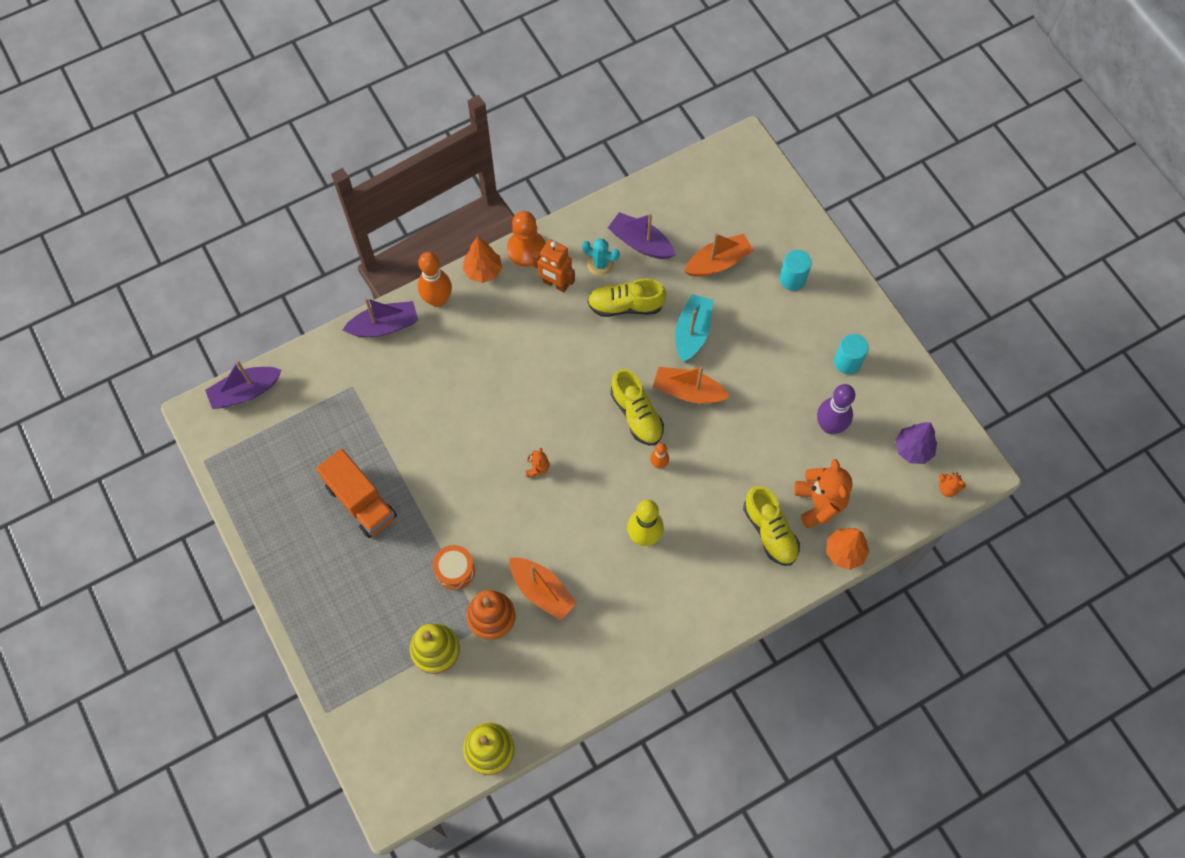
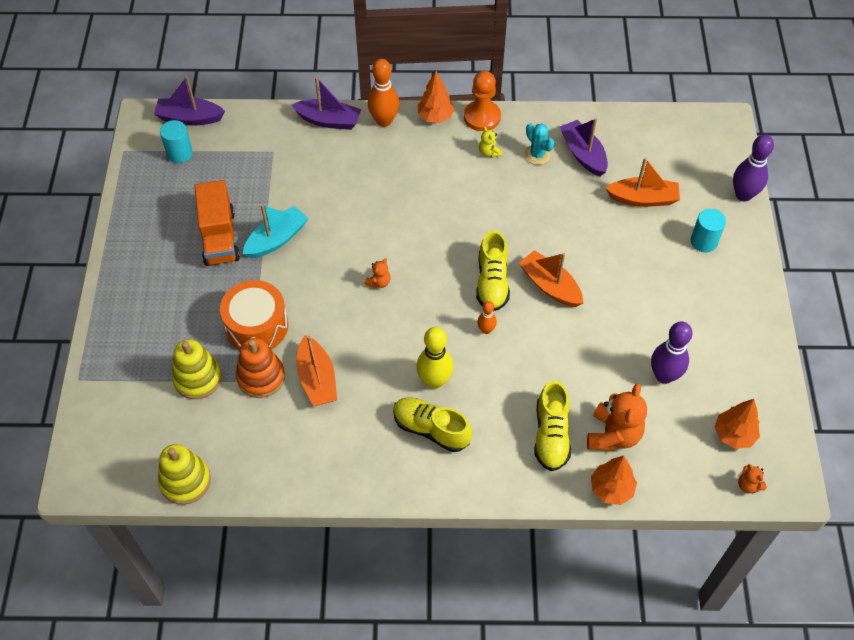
camera: 30 degrees right, 10 degrees down
(455, 570) = (257, 326): orange drum -> orange drum, size x1.62
(555, 284) = (489, 152): orange robot -> yellow teddy bear
(625, 305) = (538, 195): yellow shoe -> yellow shoe (431, 429)
(692, 332) = (584, 242): turquoise boat -> turquoise boat (277, 239)
(800, 214) = (743, 195): none -> purple bowling pin
(847, 362) = (714, 331): turquoise cylinder -> turquoise cylinder (179, 153)
(913, 449) = (733, 434): purple tree -> orange tree

